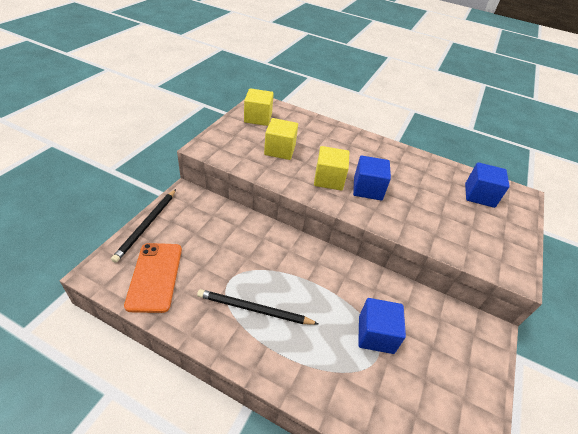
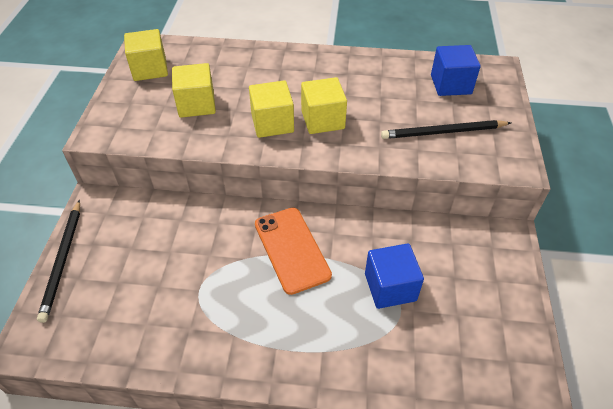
camera: 15 degrees left, 5 degrees up
(155, 276) = (104, 320): orange phone -> orange phone (292, 249)
(254, 309) = (243, 312): black pencil -> black pencil (443, 132)
(367, 189) = (322, 120): blue cube -> yellow cube

